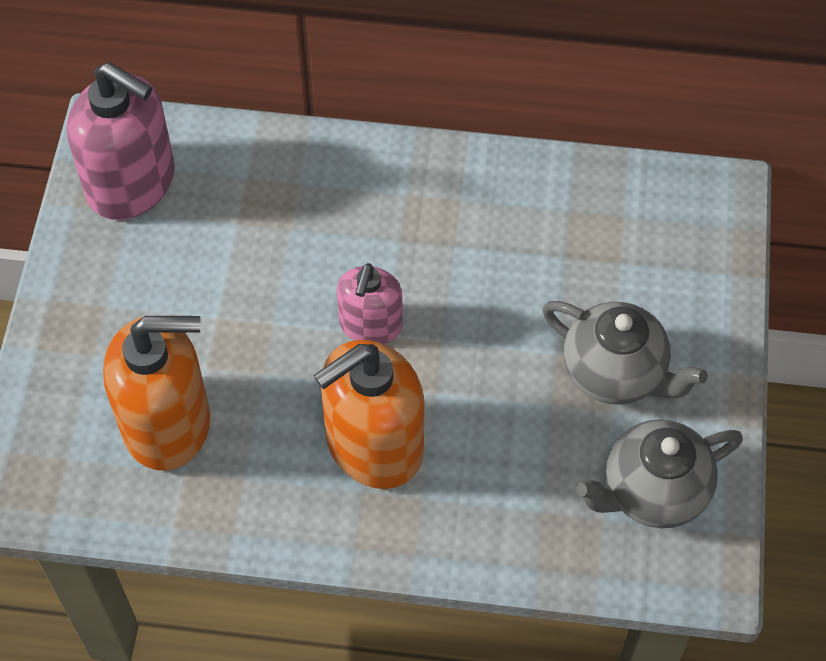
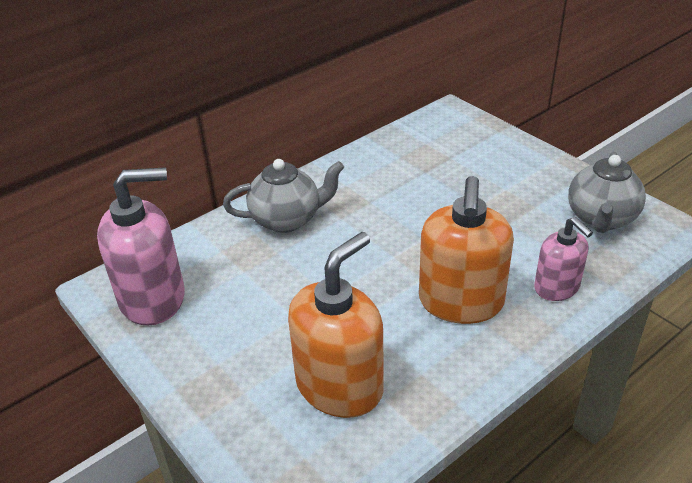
camera: 45 degrees left, 20 degrees down
(370, 325) = (380, 258): pink soap dispenser -> pink soap dispenser (557, 287)
(615, 373) = (514, 193): grey teapot -> grey teapot (287, 219)

